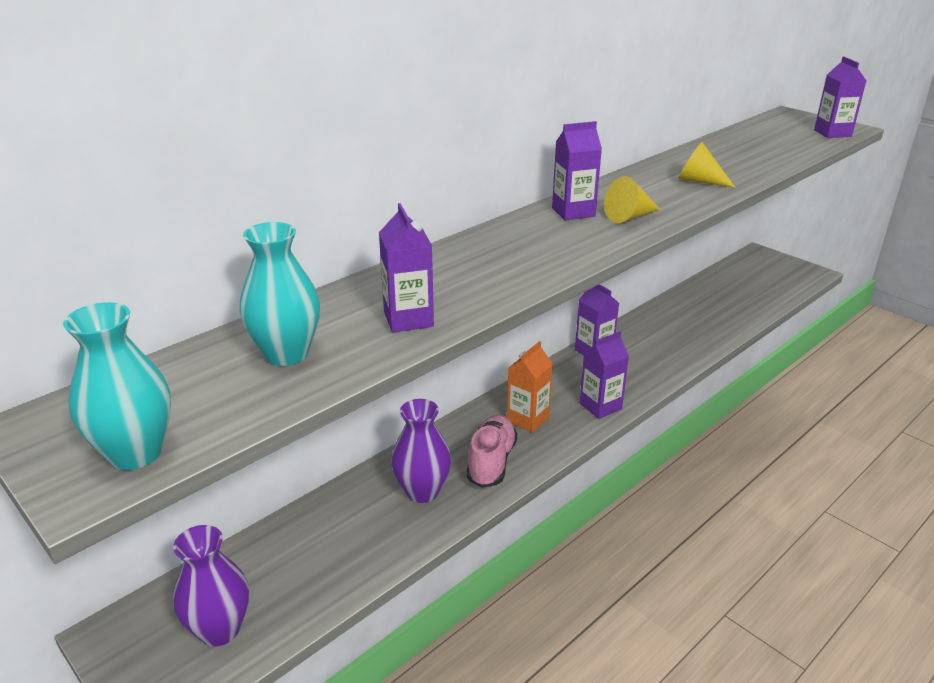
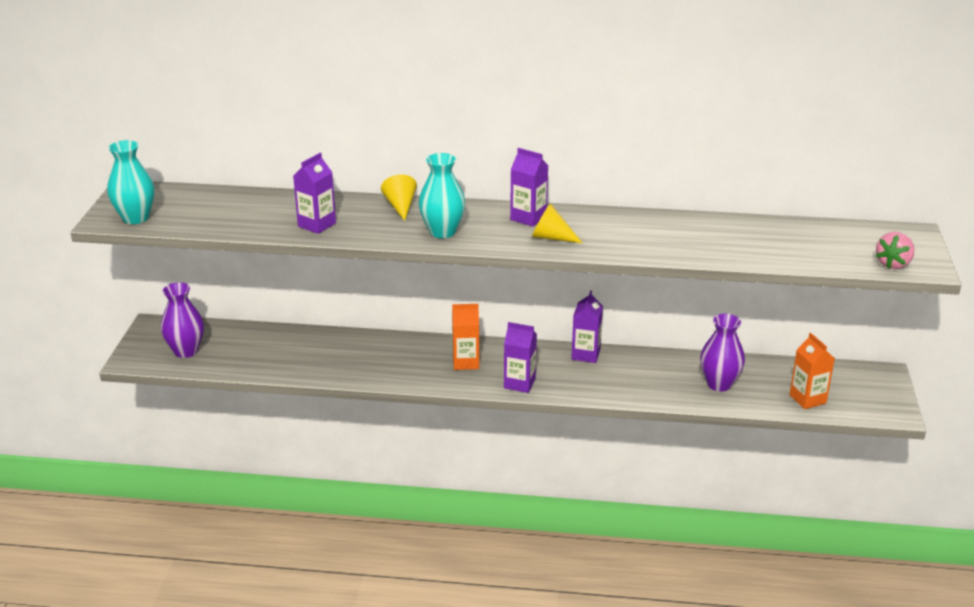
camera: 50 degrees right, 0 degrees up
(286, 354) = (245, 212): turquoise vase -> turquoise vase (442, 232)
(422, 491) = (349, 357): purple vase -> purple vase (719, 384)
(491, 462) = (405, 368): pink shoe -> none
(699, 181) = (663, 241): yellow cone -> yellow cone (400, 206)
(764, 293) = (807, 399): none -> orange carton
(832, 133) = (893, 264): purple carton -> pink strawberry

